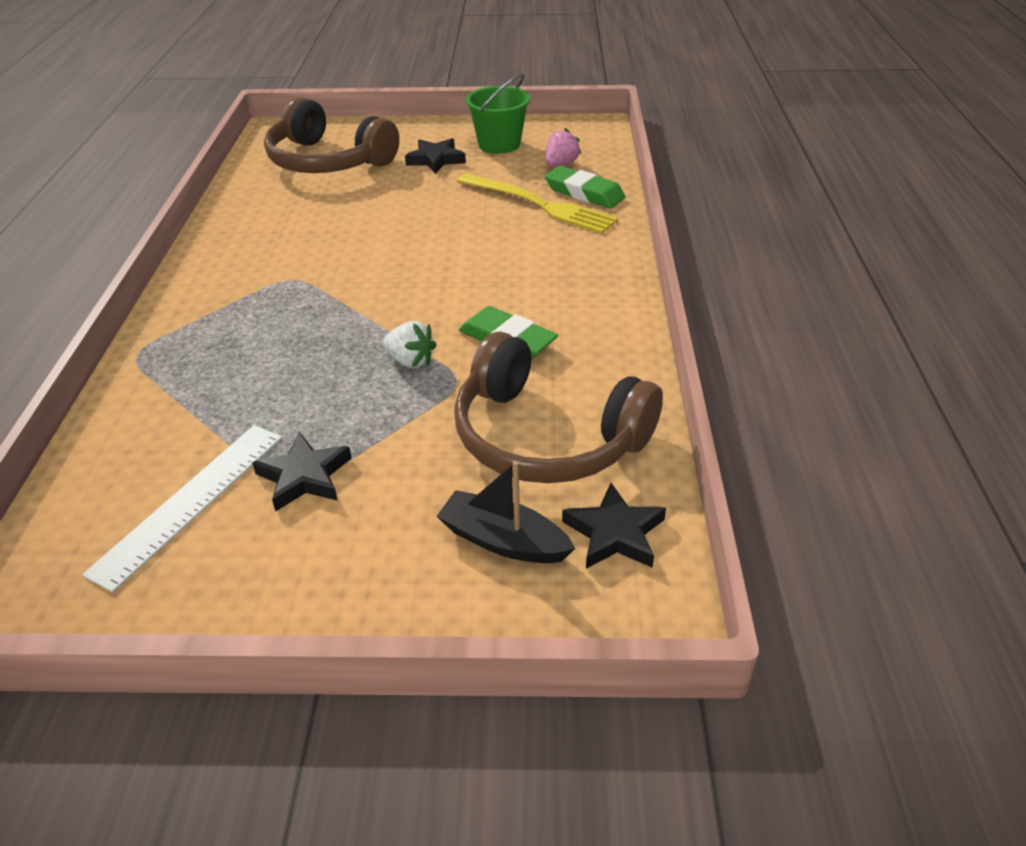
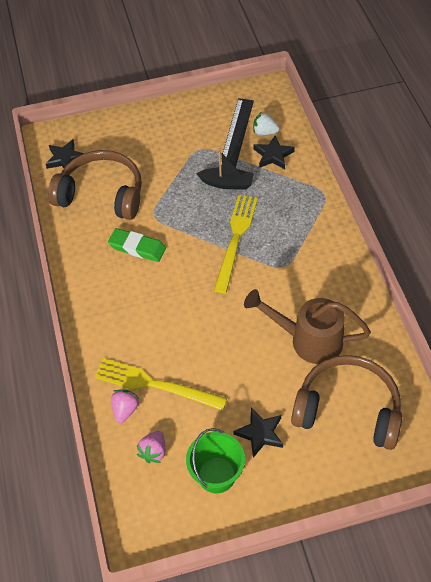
camera: 165 degrees right, 15 degrees up
(190, 501) = (236, 133): white ruler -> black ruler
(304, 477) = (198, 153): black star -> black star (273, 155)
(323, 210) = (308, 340): none -> brown watering can
(336, 321) = (236, 239): none -> yellow fork
(410, 361) = (182, 222): white strawberry -> white strawberry (264, 132)
(504, 541) = (107, 146): black boat -> black boat (226, 183)
(584, 193) = (125, 410): green eraser -> pink strawberry

